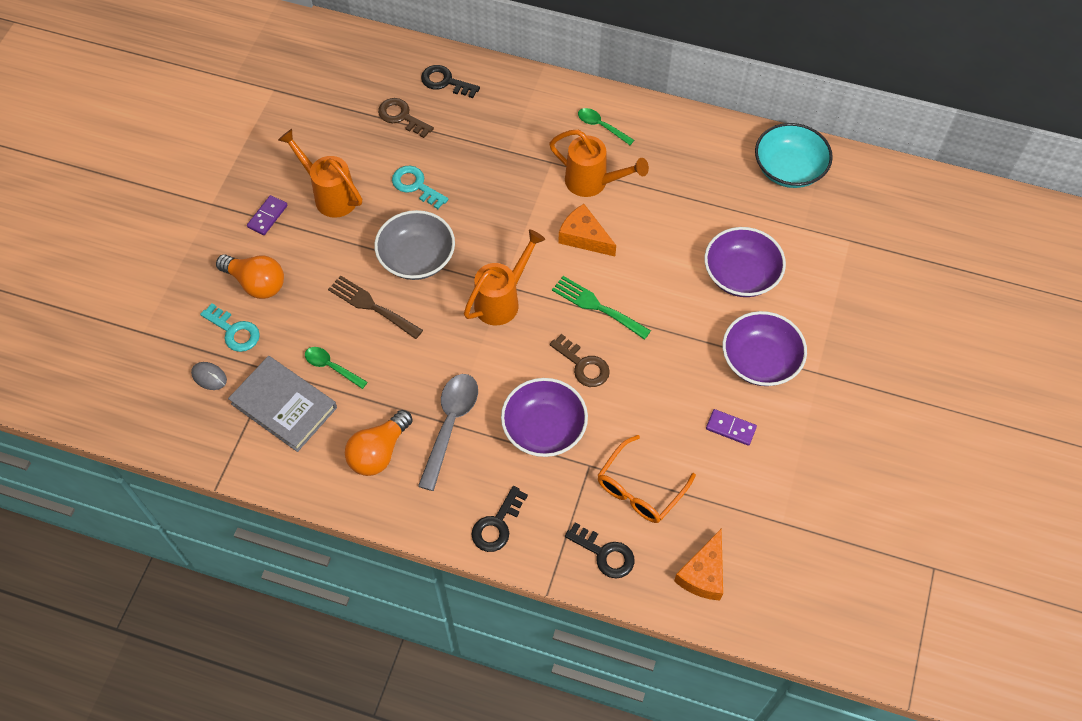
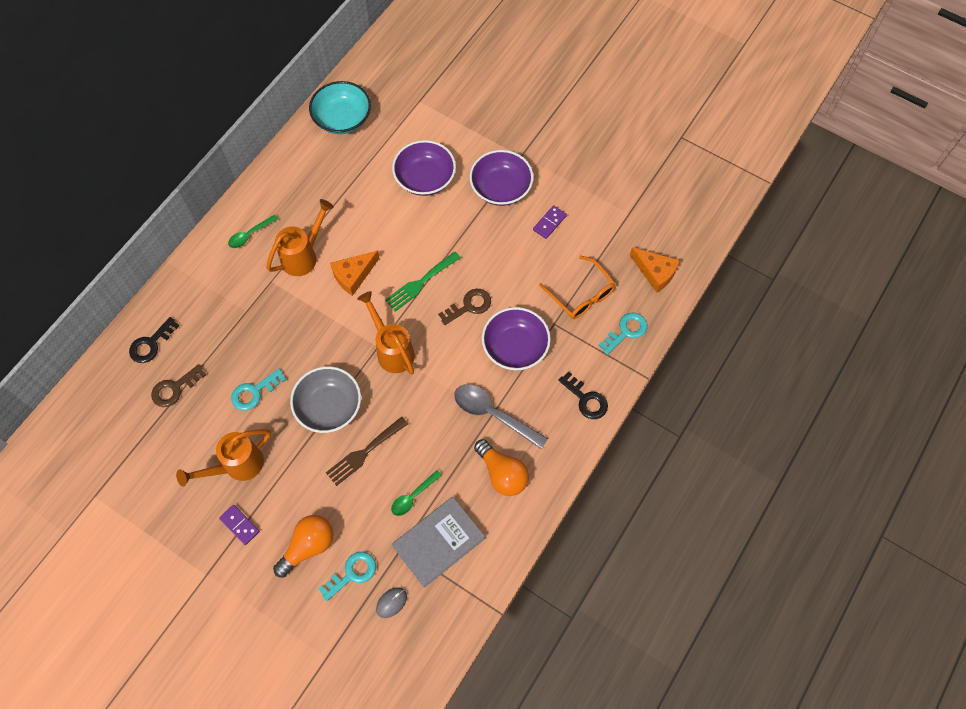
camera: 75 degrees left, 5 degrees up
(605, 554) = (626, 331): black key -> turquoise key

